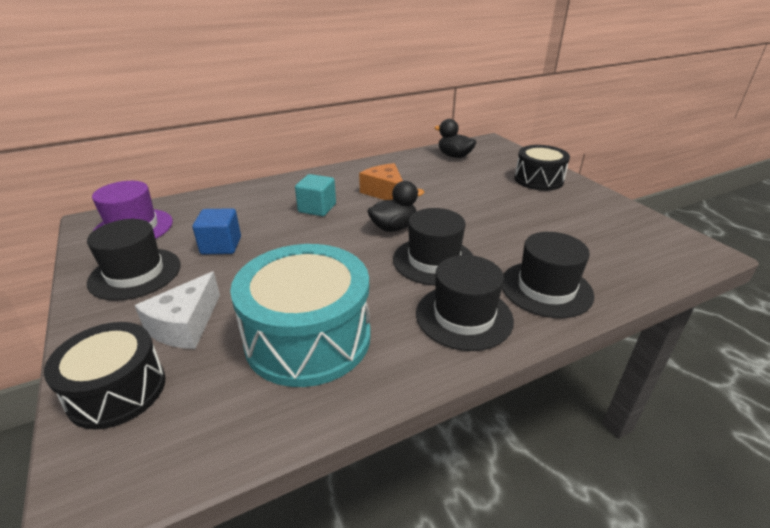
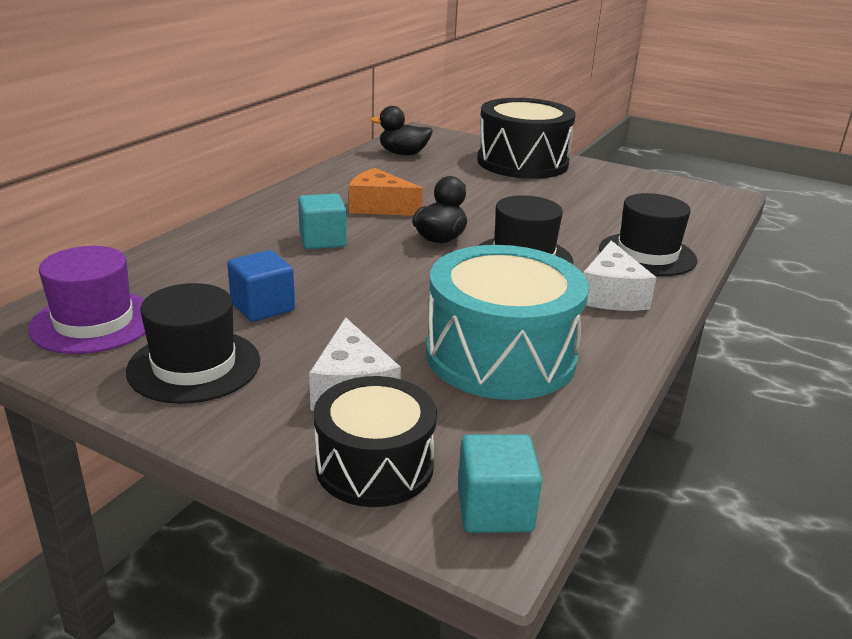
camera: 35 degrees left, 5 degrees down
(128, 470) = (494, 509): none -> turquoise cube
(464, 316) = (611, 295): black hat -> white cheese
(538, 180) = (522, 162): black drum -> black drum, size x1.57

